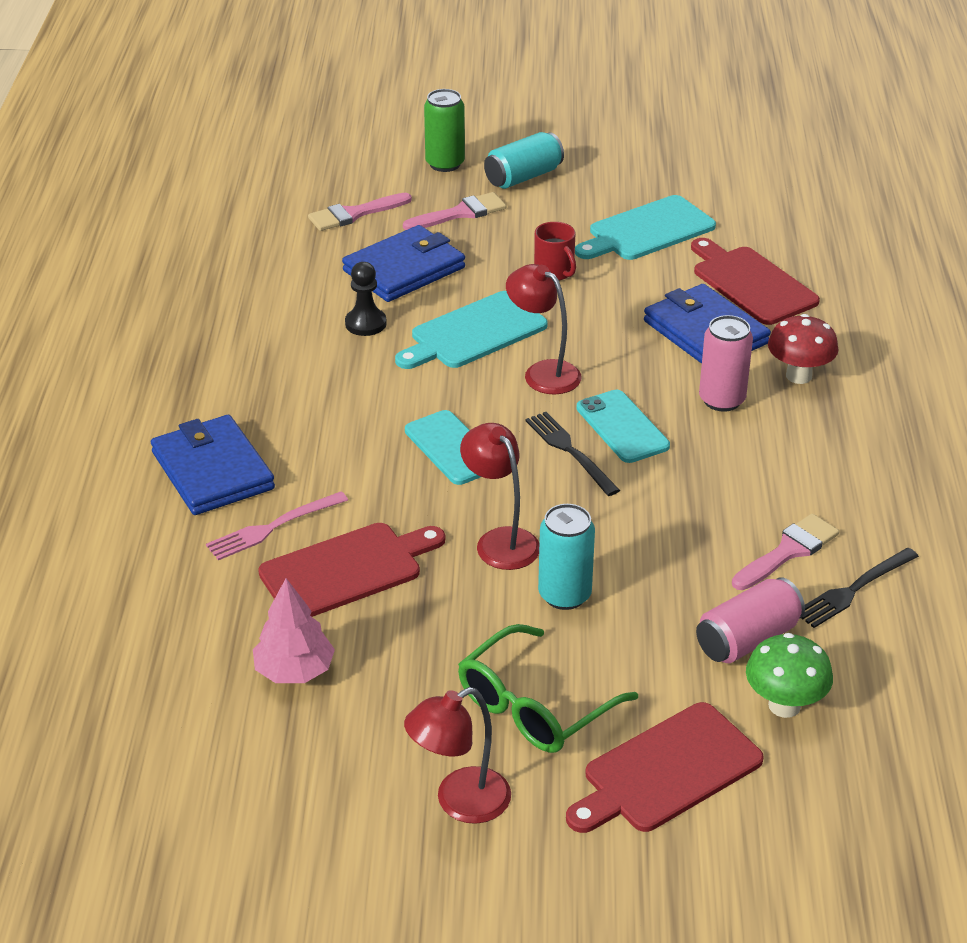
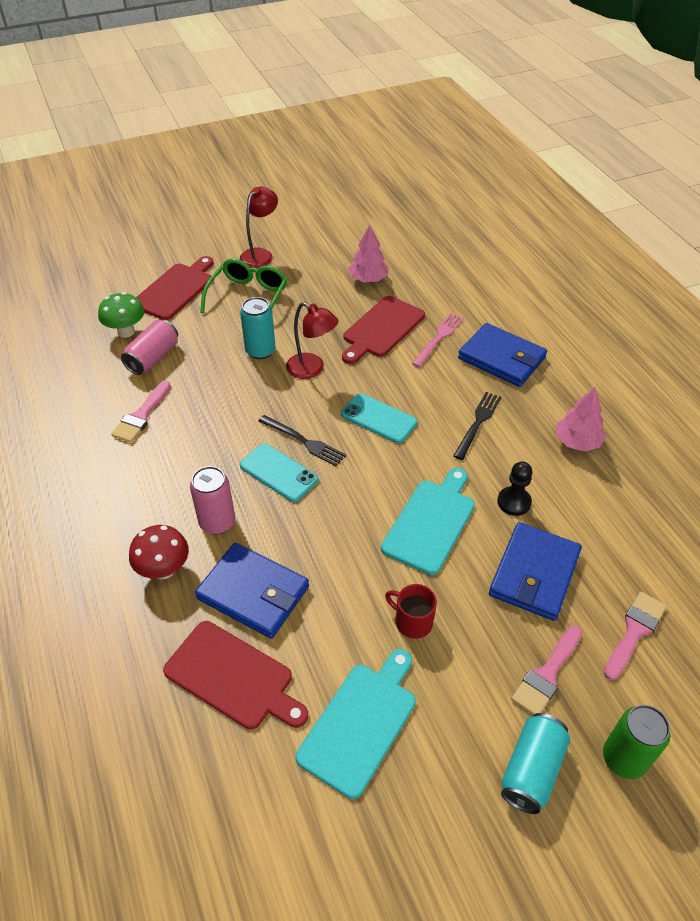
camera: 155 degrees right, 10 degrees up
(230, 353) = (577, 441): none -> pink tree
(543, 372) = (357, 502): red lamp -> none
(853, 590) = (98, 403): black fork -> black fork (478, 422)

